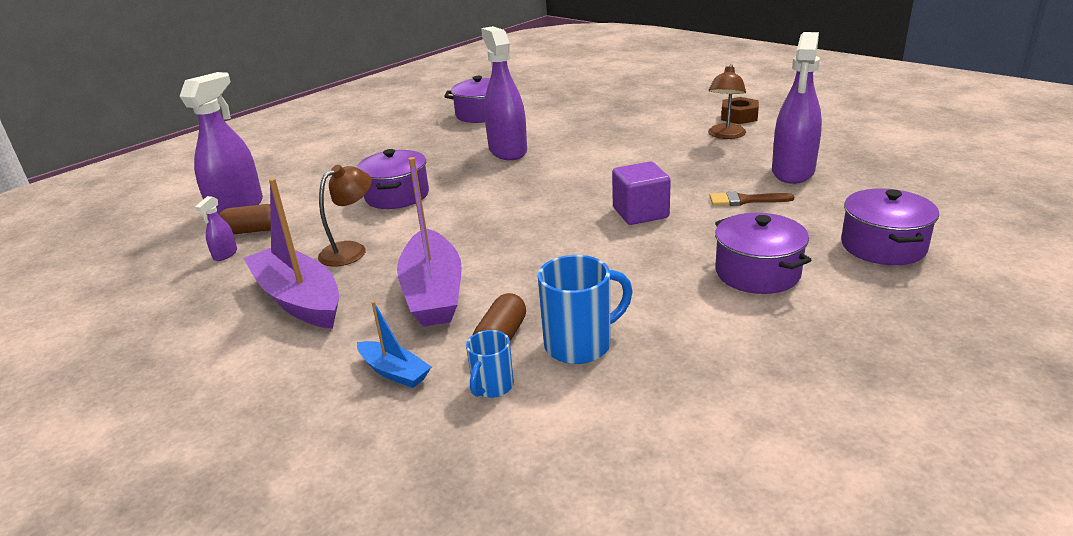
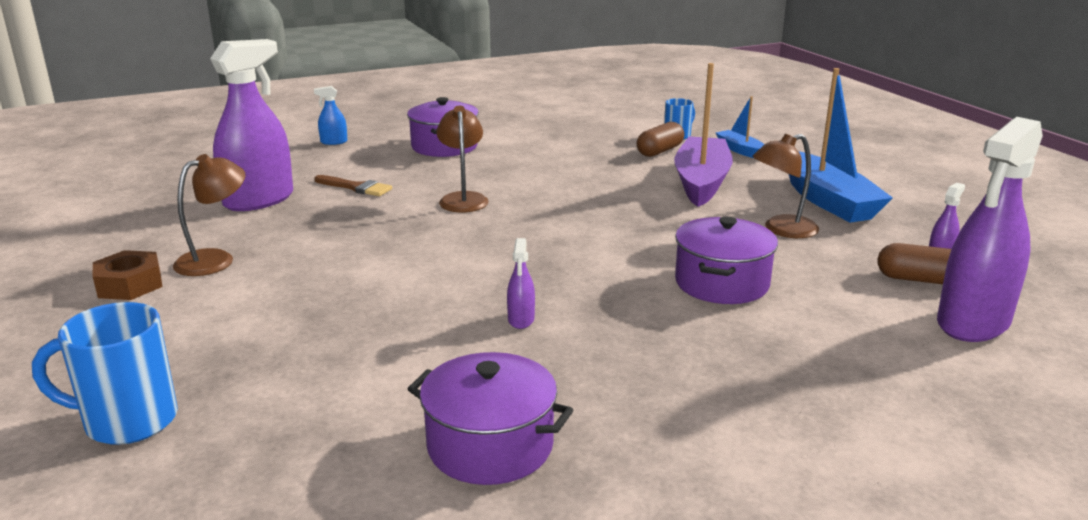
camera: 160 degrees left, 5 degrees down
(299, 299) = (827, 200): purple boat -> blue boat
(507, 151) = (521, 319): purple spray bottle -> purple spray bottle, size x0.42
(580, 344) = (609, 140): blue mug -> blue mug (128, 421)
(640, 213) = (463, 199): purple cube -> brown lamp
(883, 246) = (334, 142): purple pot -> blue spray bottle

